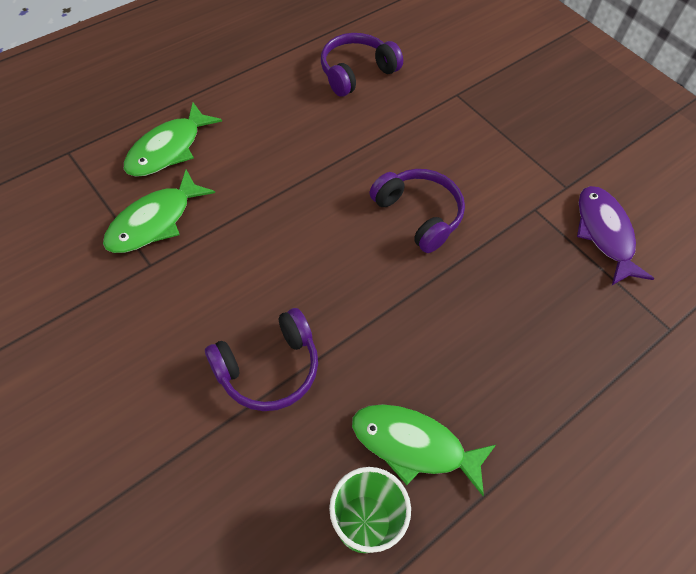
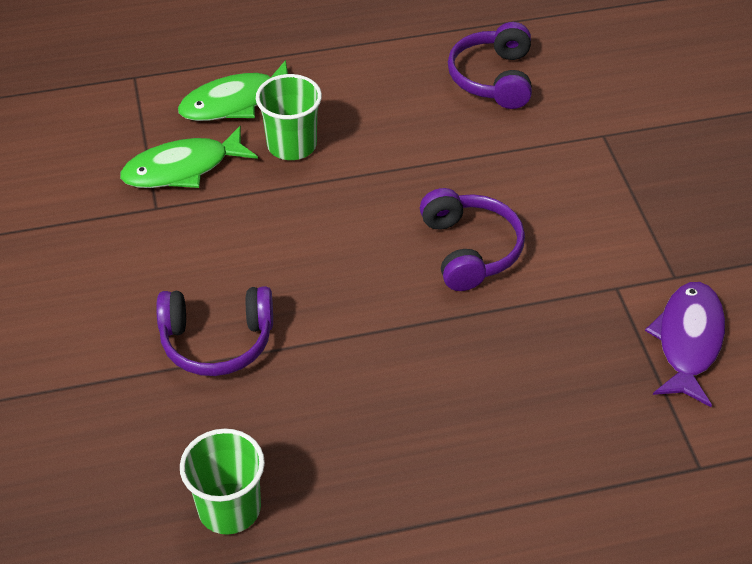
camera: 30 degrees right, 10 degrees down
(235, 172) = (292, 145): none -> green cup
(356, 72) = (493, 78): purple headphones -> purple headphones turned 75 degrees counterclockwise
(414, 445) = (321, 463): green fish -> none

